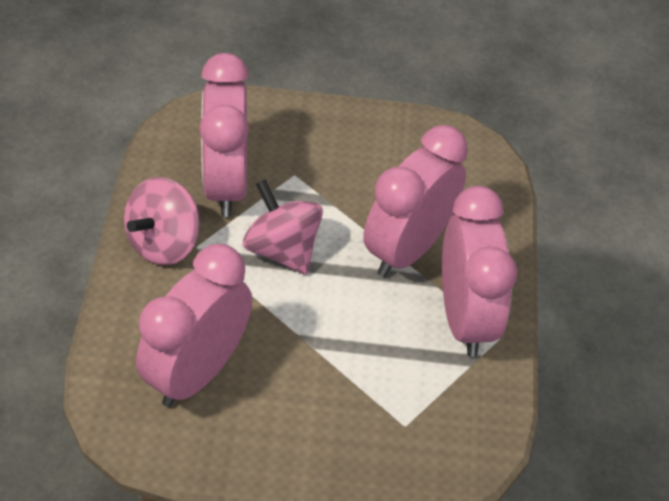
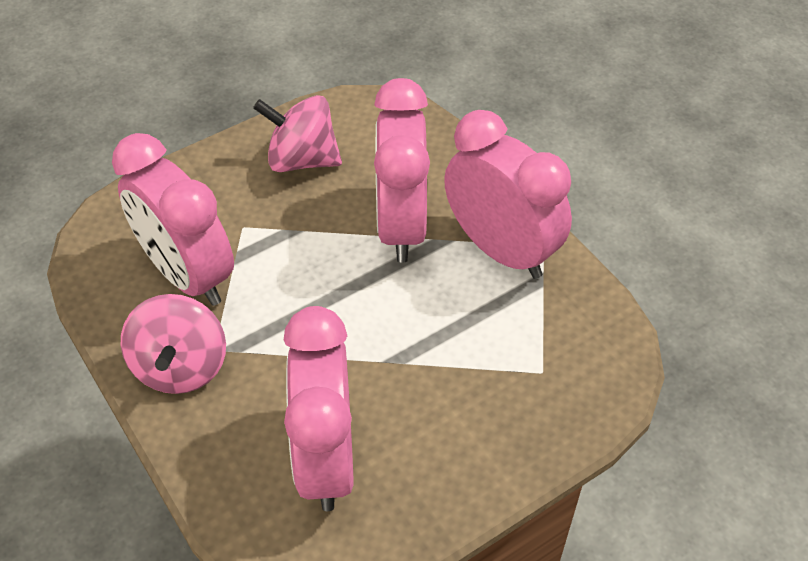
camera: 35 degrees left, 0 degrees up
(282, 249) = (296, 298): pink spinning top -> pink spinning top (302, 159)

